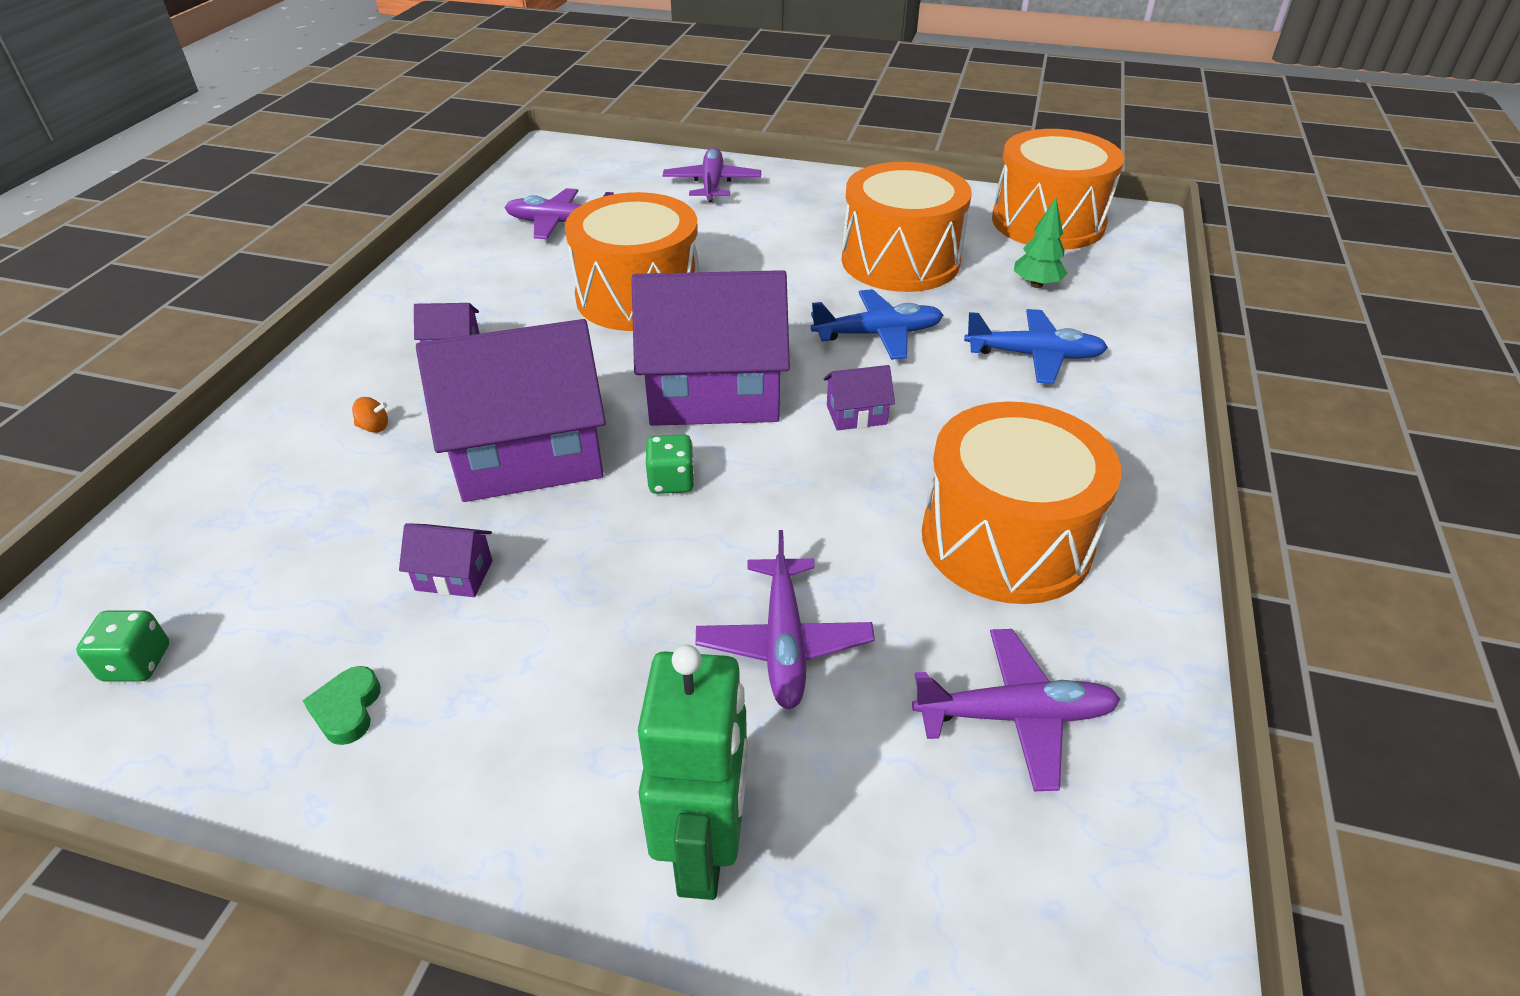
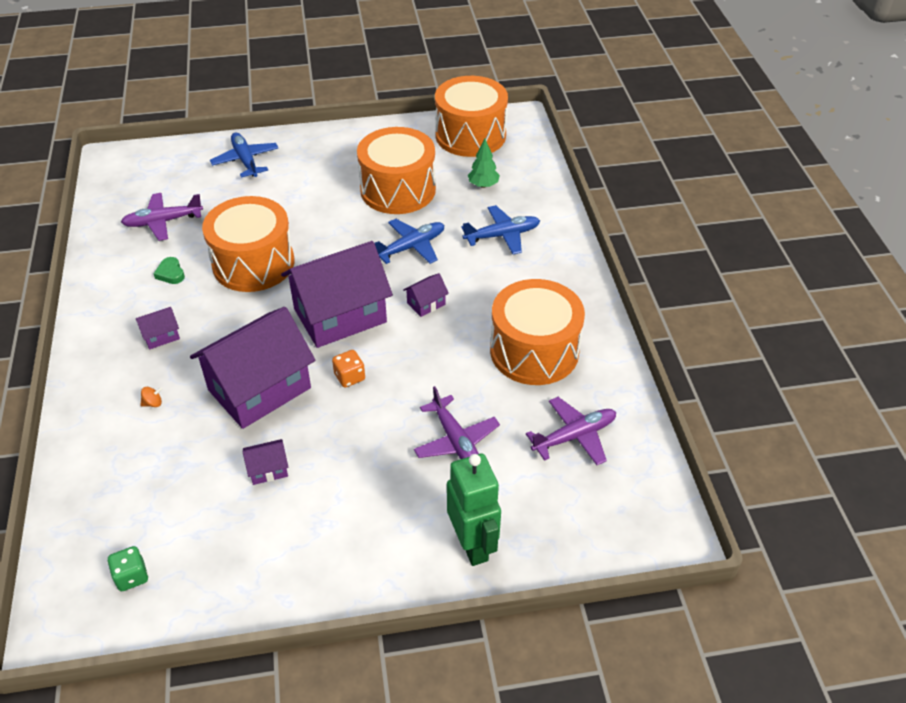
camera: 25 degrees left, 5 degrees up
(347, 709) = (264, 553): green heart -> green heart (171, 273)
(671, 481) = (349, 377): green dice -> orange dice
(712, 184) = (245, 160): purple plane -> blue plane

